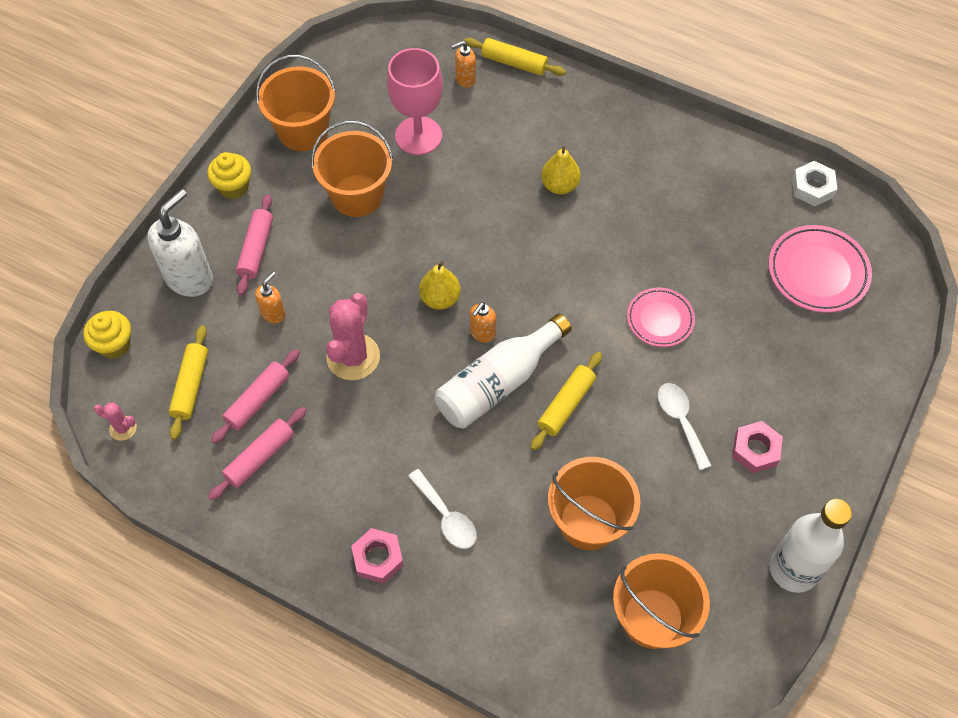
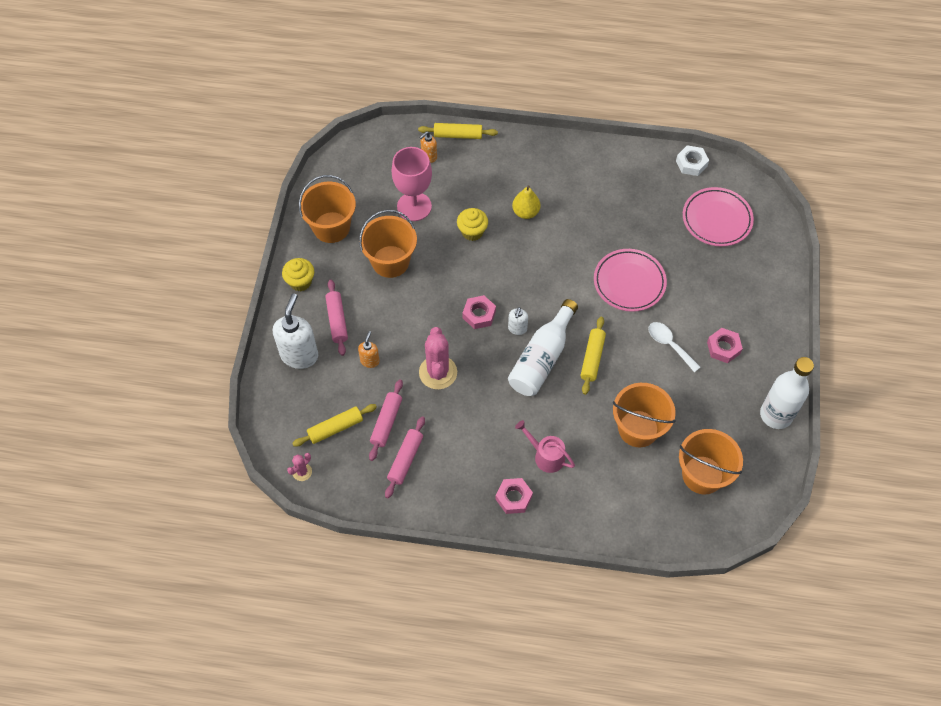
camera: 20 degrees left, 0 degrees up
(114, 345) = (268, 418): yellow cupcake -> yellow cupcake (472, 232)
(123, 428) = (302, 472): pink cactus -> pink cactus turned 45 degrees counterclockwise
(191, 386) = (335, 428): yellow rolling pin -> yellow rolling pin turned 75 degrees clockwise
(440, 299) = (479, 314): yellow pear -> pink nut
(446, 516) = (546, 456): white spoon -> pink watering can
(482, 333) = (517, 329): orange soap dispenser -> white soap dispenser
(660, 319) = (629, 282): pink plate -> pink plate, size x1.54

